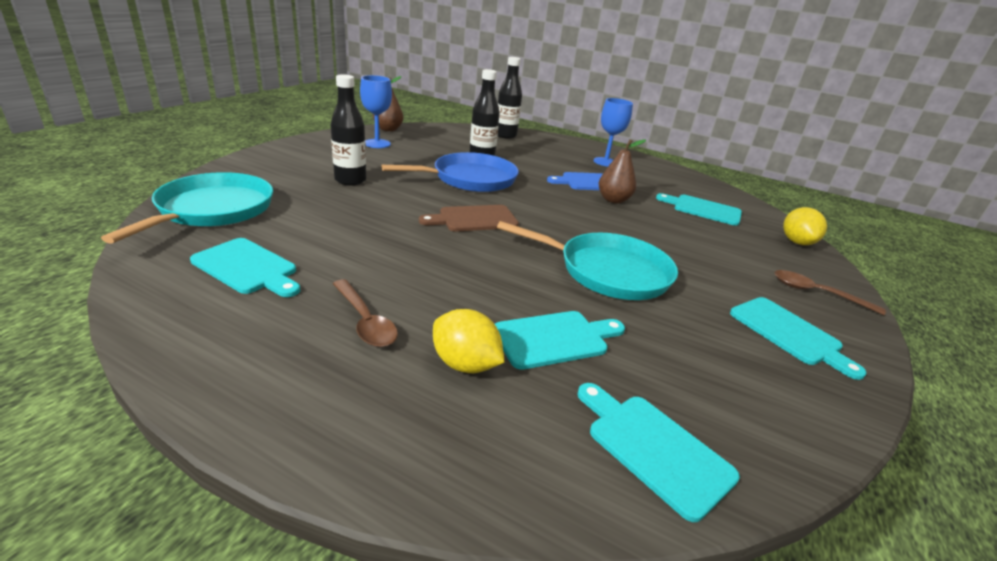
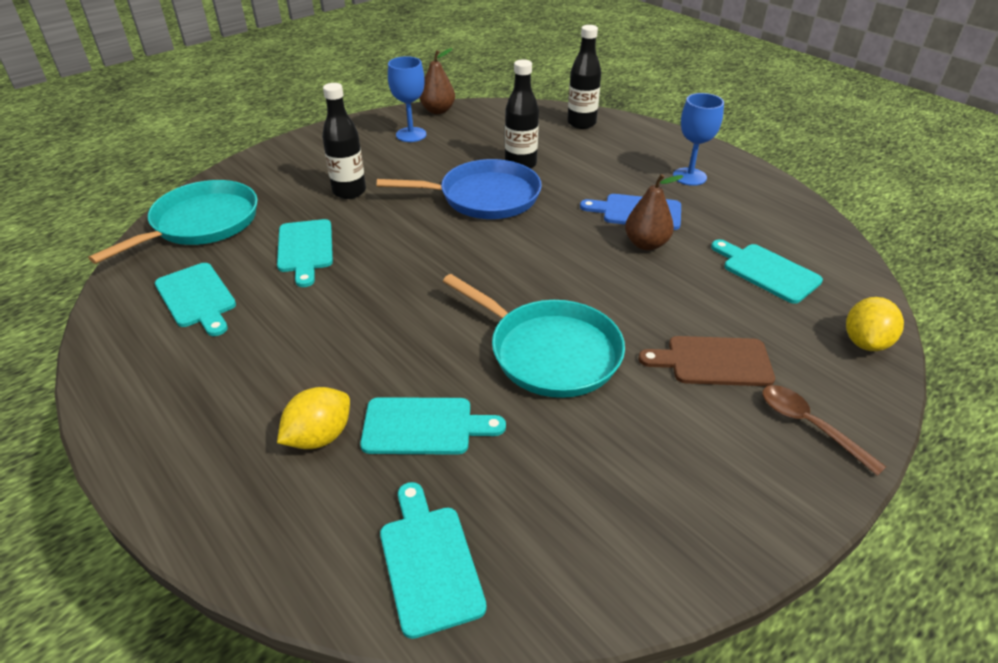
camera: 25 degrees right, 10 degrees up
(365, 321) = (262, 374): brown spoon -> none
(465, 364) = (319, 437): yellow lemon -> yellow lemon turned 75 degrees clockwise
(474, 219) = (447, 259): brown cutting board -> brown cutting board (713, 361)
(789, 333) = (707, 473): turquoise cutting board -> turquoise cutting board (305, 249)

